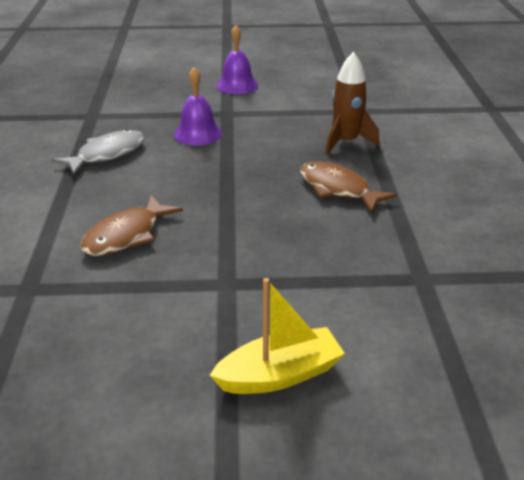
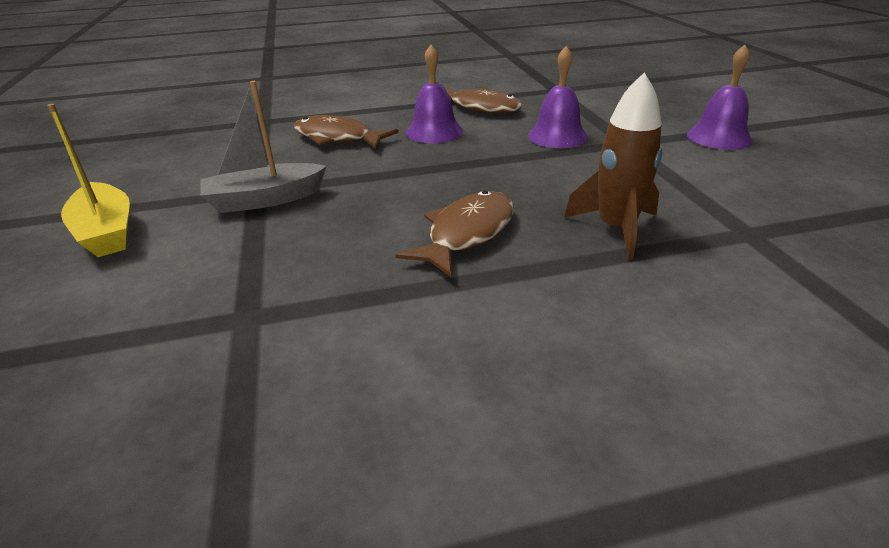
camera: 80 degrees right, 0 degrees up
(107, 154) = (481, 108): grey fish -> brown fish
(149, 183) = (434, 132): none -> purple bell
(249, 277) = (265, 200): none -> grey boat

